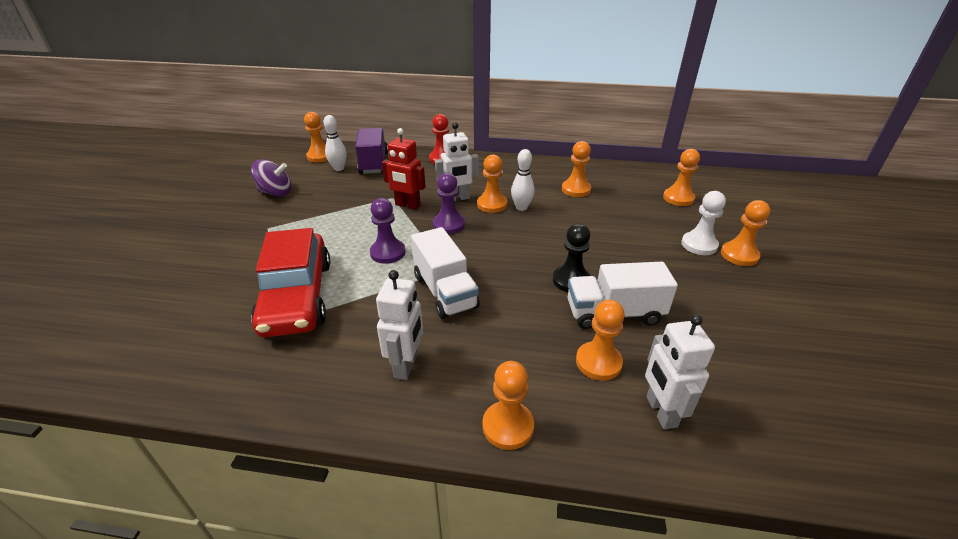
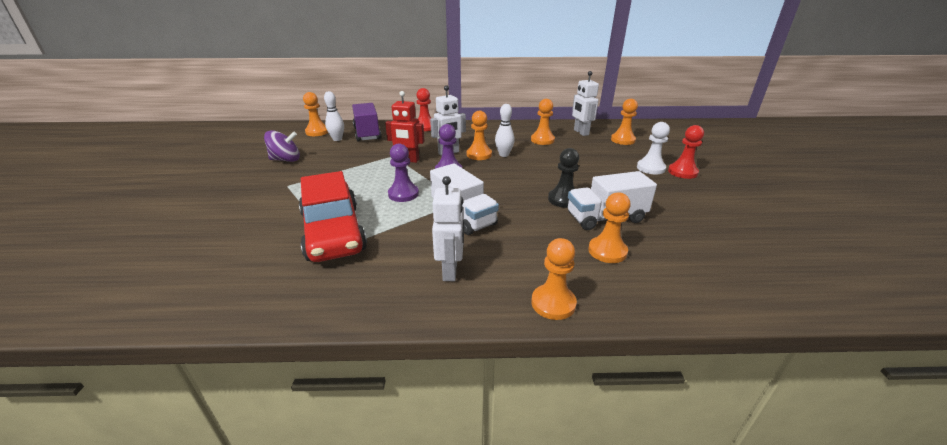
camera: 10 degrees left, 5 degrees down
(660, 411) = (668, 278): white robot -> white robot (581, 132)
(739, 255) = (682, 172): orange pawn -> red pawn

